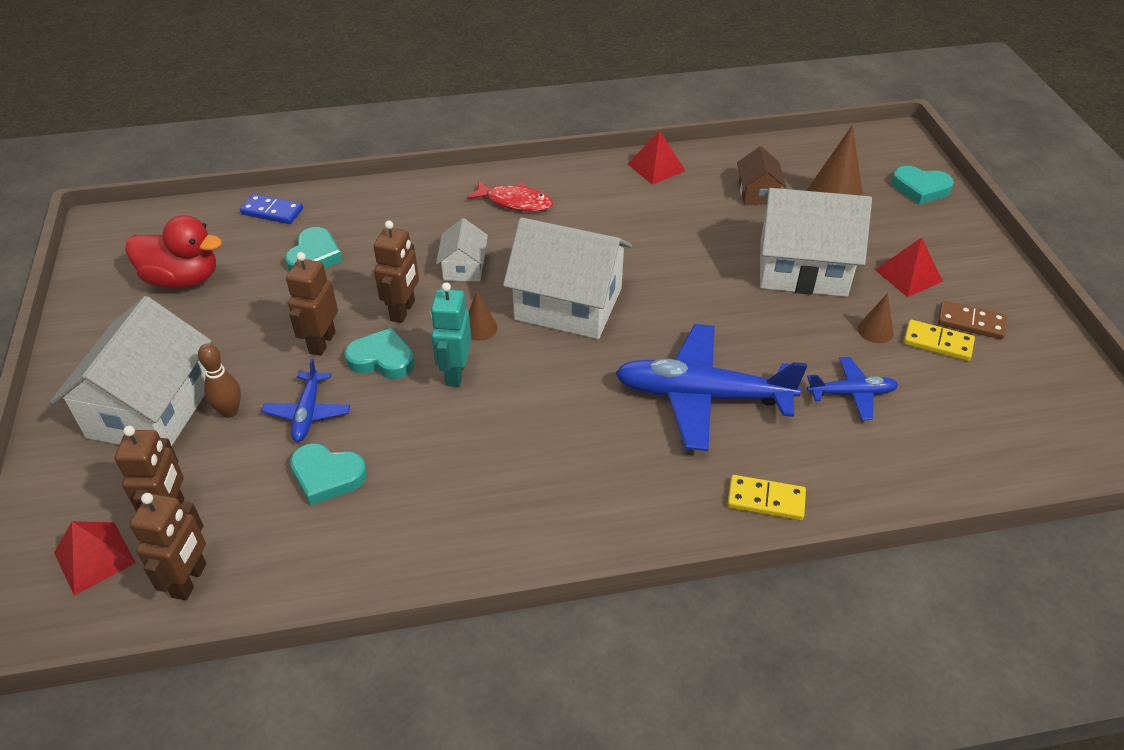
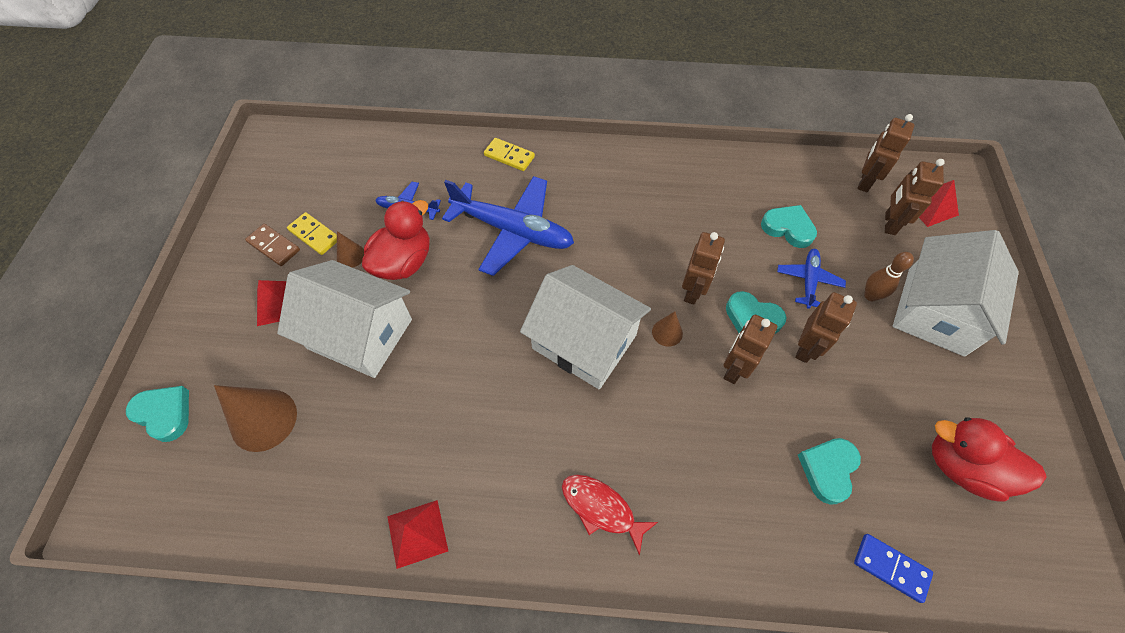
camera: 165 degrees left, 15 degrees up
(455, 373) = (693, 291): turquoise robot -> brown robot
(464, 267) = (672, 412): white house -> none
(758, 193) = (332, 452): brown house -> none
(810, 336) = (404, 262): none -> red duck

